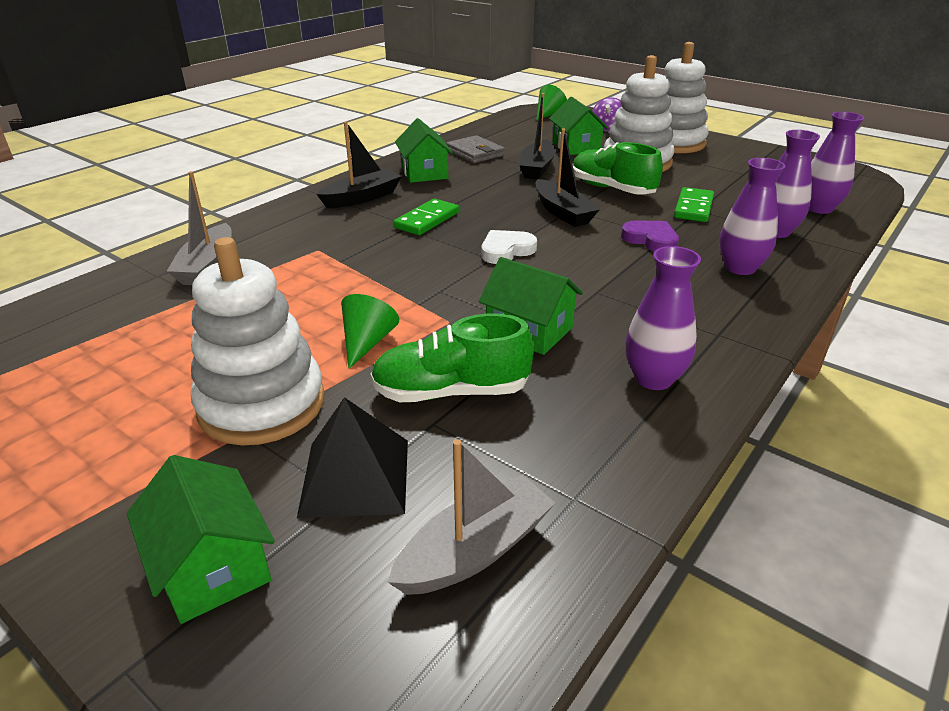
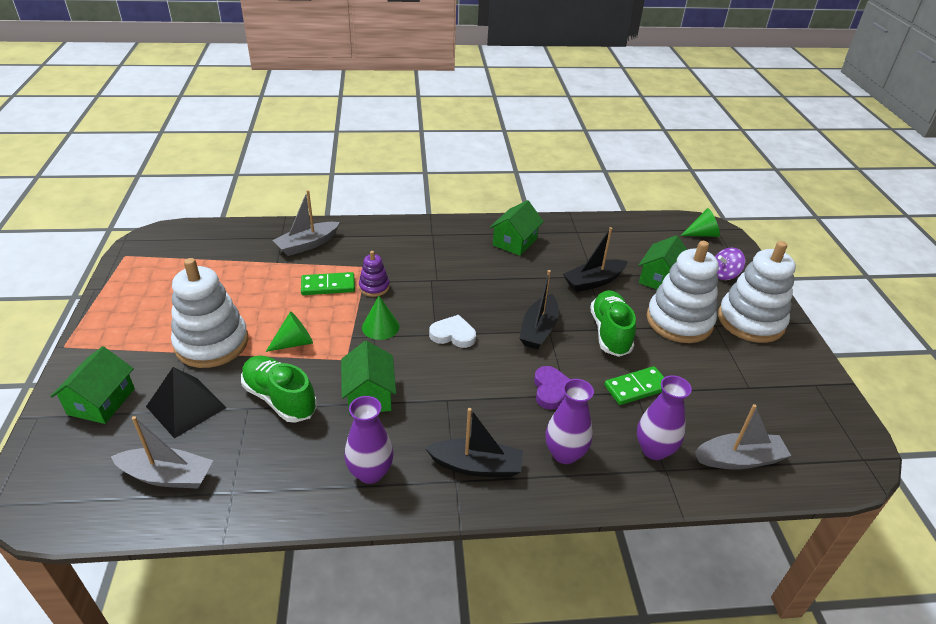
camera: 45 degrees right, 5 degrees up
(360, 259) = (374, 287): none -> purple stacking toy
(362, 198) = (446, 241): black boat -> black boat (476, 466)
(427, 220) = (451, 282): green domino -> green domino (328, 286)
(430, 281) = (380, 327): none -> green cone
(475, 153) = (577, 243): grey wallet -> none
(819, 208) = (739, 459): purple vase -> grey boat

